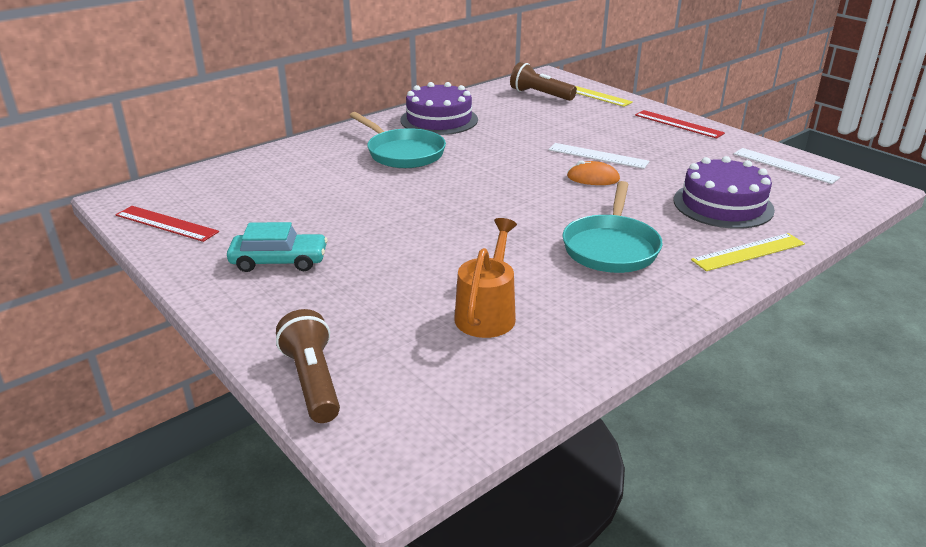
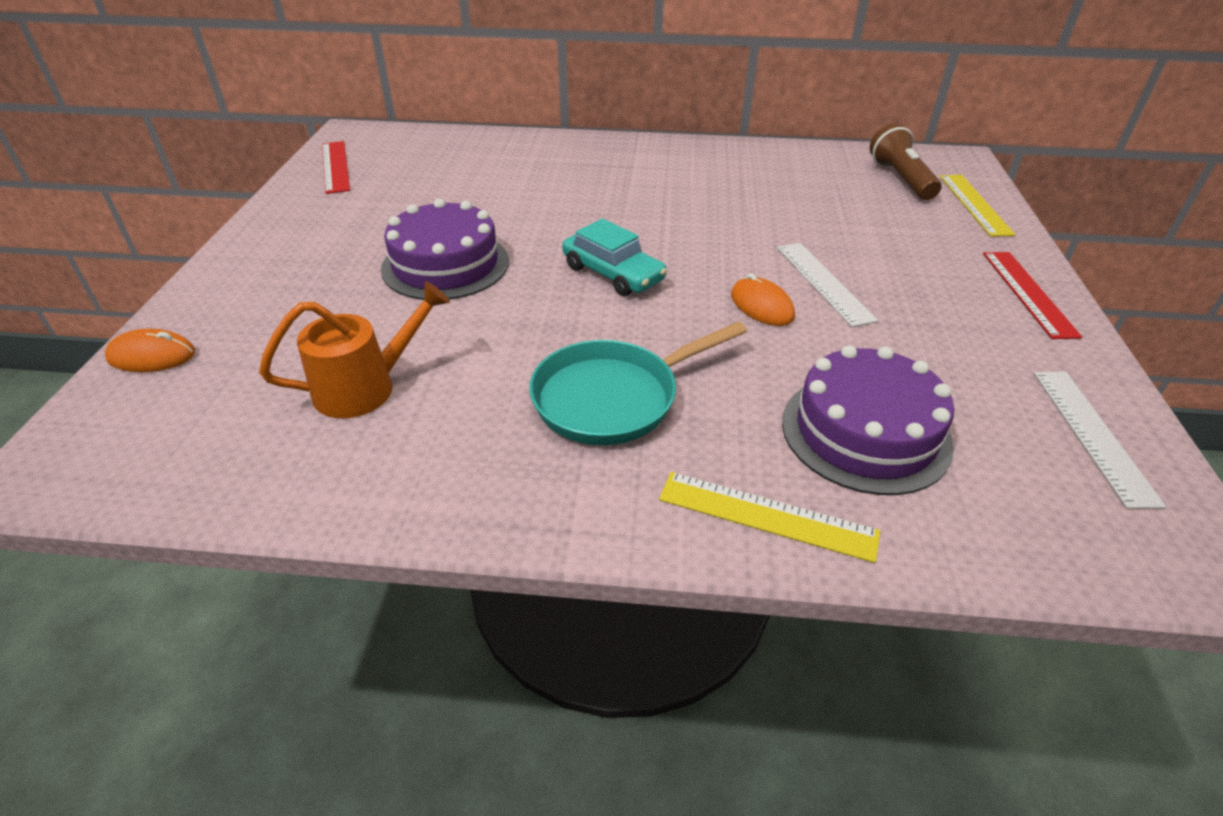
camera: 45 degrees right, 10 degrees up
(279, 261) = (334, 238): turquoise car -> turquoise car (613, 273)
(313, 381) = (152, 356): brown flashlight -> orange mouse
(403, 153) = (621, 185): turquoise pan -> none
(439, 120) = (725, 164): purple cake -> purple cake (445, 265)

